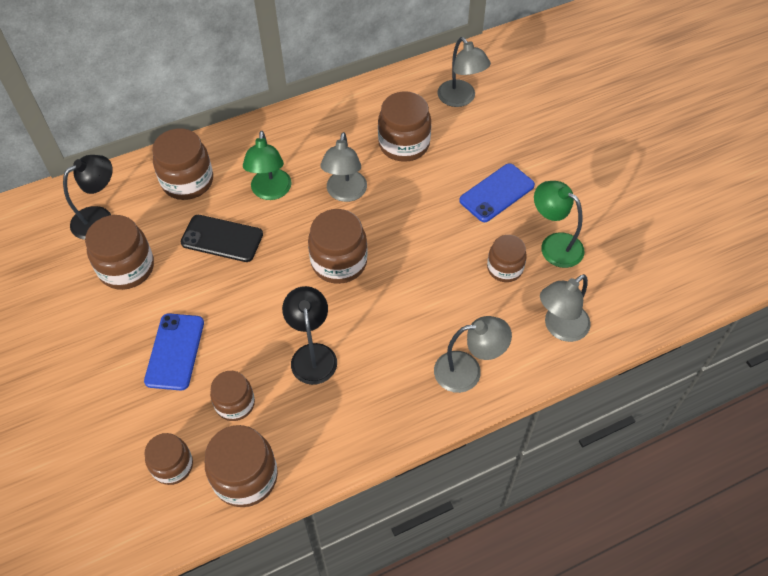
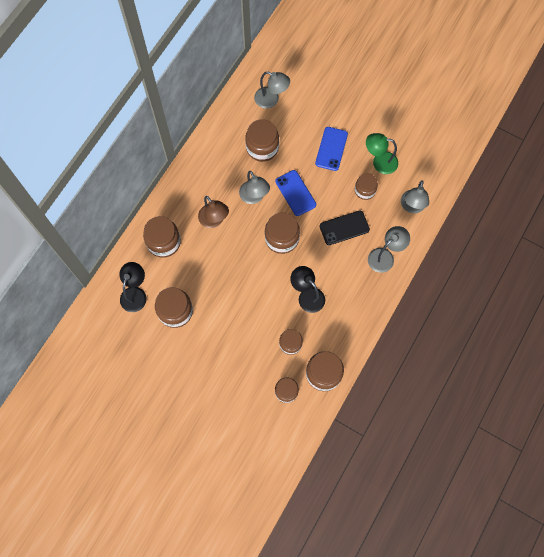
camera: 35 degrees left, 15 degrees up
(175, 351) = (239, 338): blue phone -> blue phone (295, 193)
(222, 238) = (211, 263): black phone -> black phone (344, 228)
(270, 192) = (214, 220): green lamp -> brown lamp

